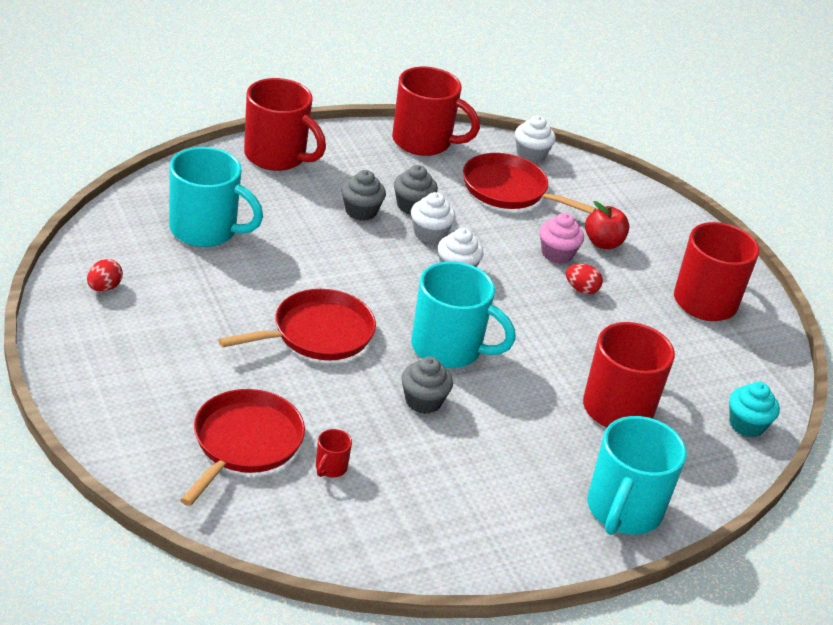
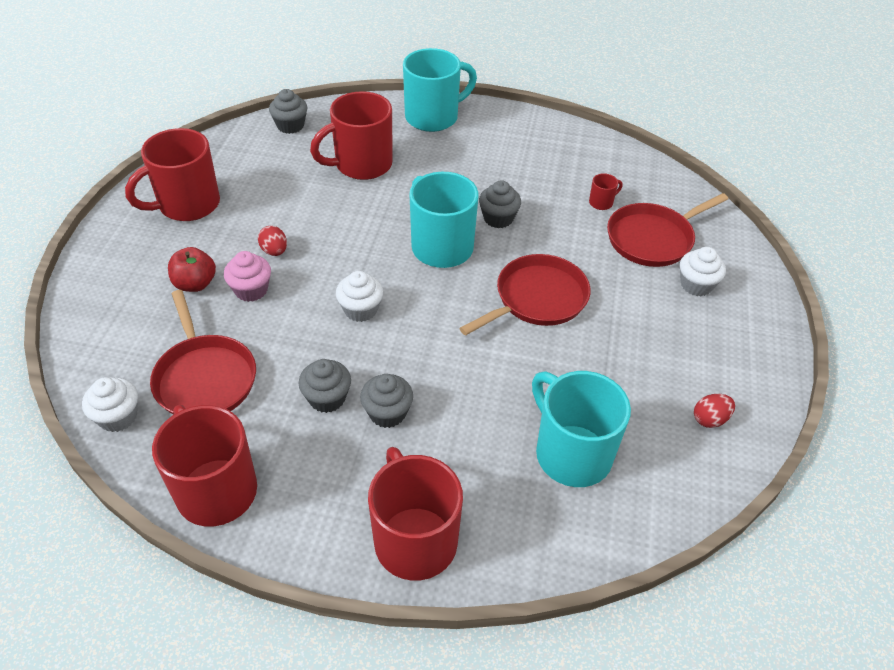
camera: 140 degrees left, 10 degrees up
(318, 333) = (537, 298): red pan -> red pan turned 135 degrees clockwise
(429, 234) = (345, 357): white cupcake -> white cupcake (696, 285)
(746, 425) = (290, 126): turquoise cupcake -> grey cupcake

